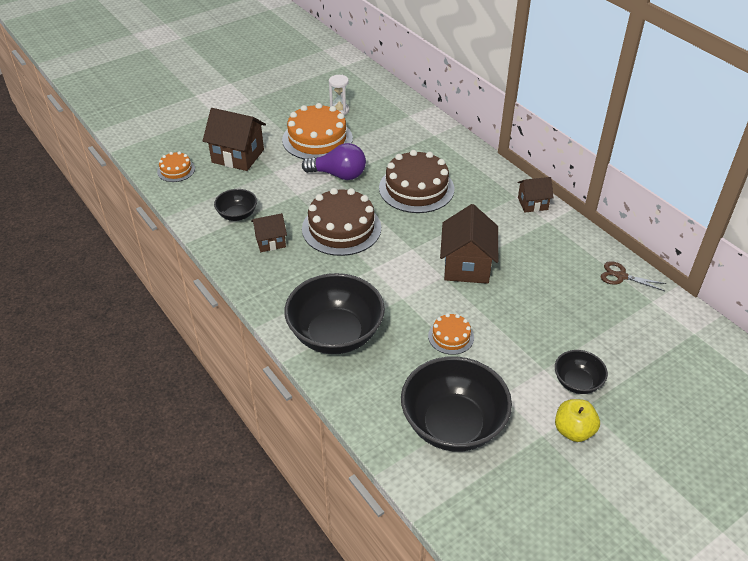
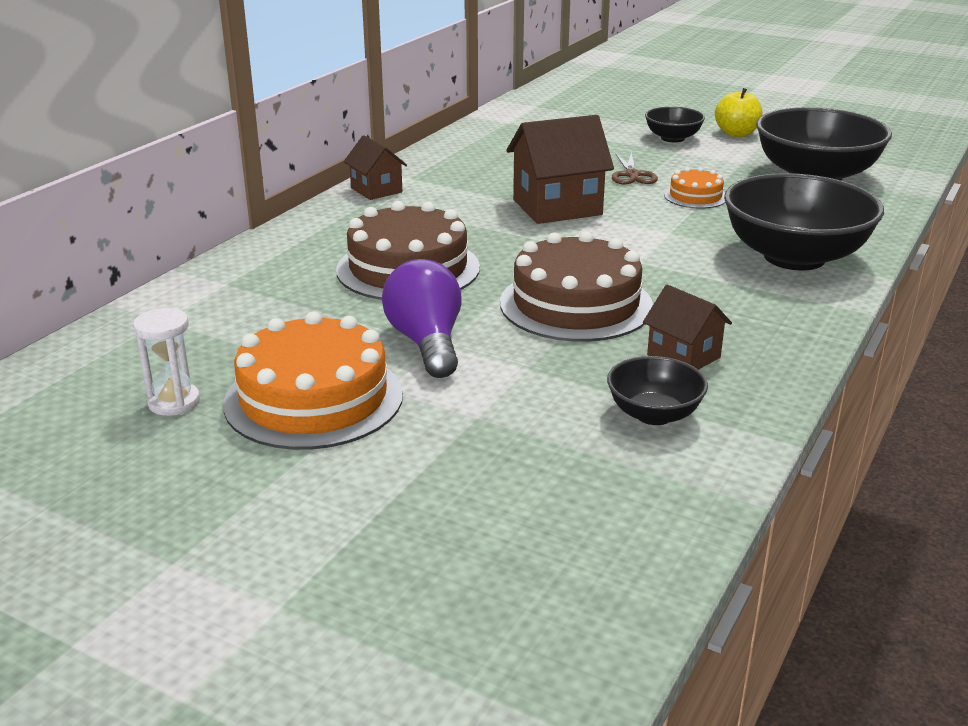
camera: 115 degrees left, 15 degrees down
(176, 170) = (593, 564): orange cake -> none
(238, 156) = (456, 485): brown house -> none
(621, 276) = (480, 136): brown scissors -> brown scissors (632, 175)

